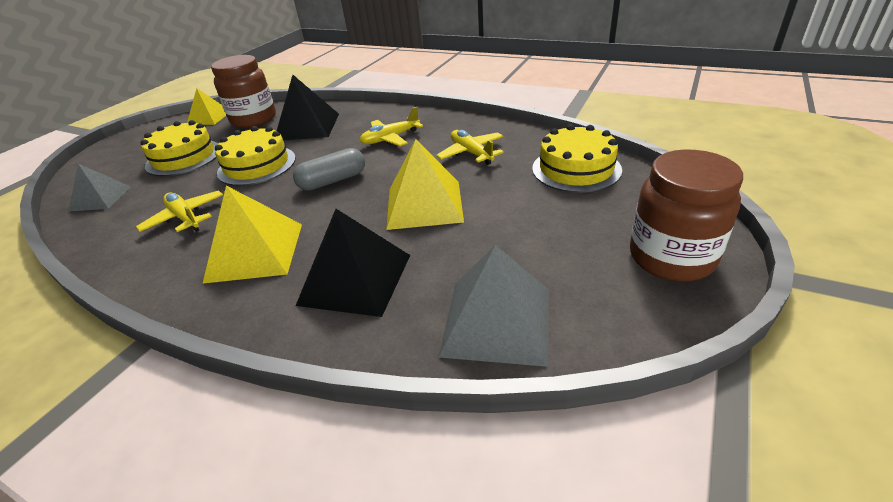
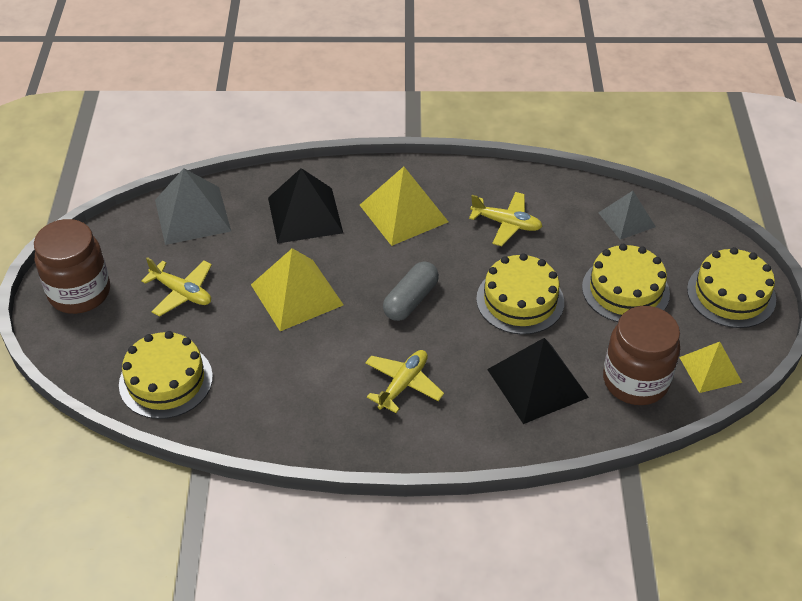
camera: 150 degrees right, 10 degrees up
(132, 144) = (731, 294): none -> yellow cake
(471, 153) = (288, 380): yellow plane -> yellow plane (182, 293)

